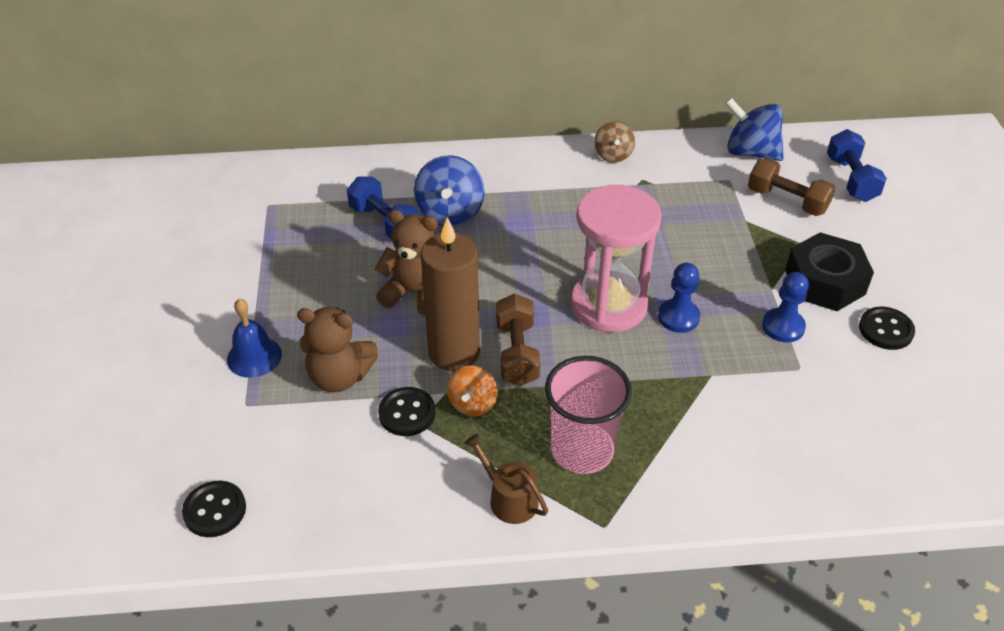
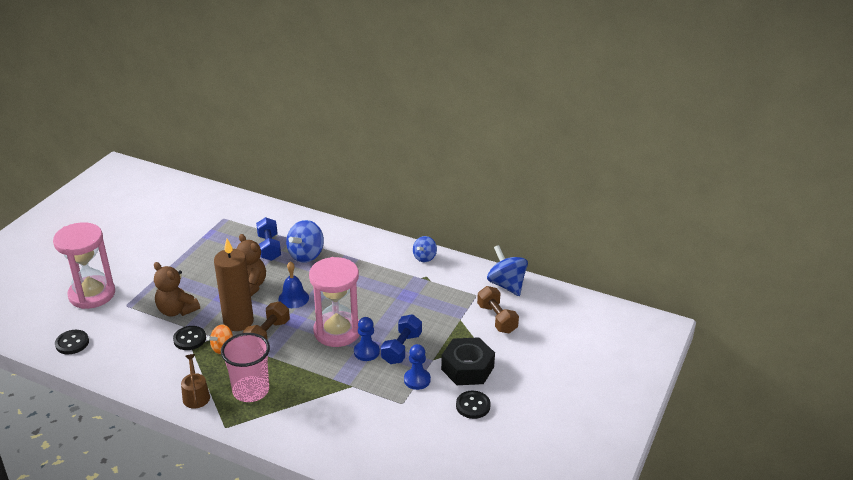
camera: 30 degrees right, 10 degrees down
(168, 412) = (92, 294): none -> pink hourglass
(254, 356) = (149, 286): blue bell -> blue bell (293, 298)
(613, 155) = (424, 257): brown spinning top -> blue spinning top
(851, 179) = (550, 322): blue dumbbell -> blue dumbbell (401, 348)

